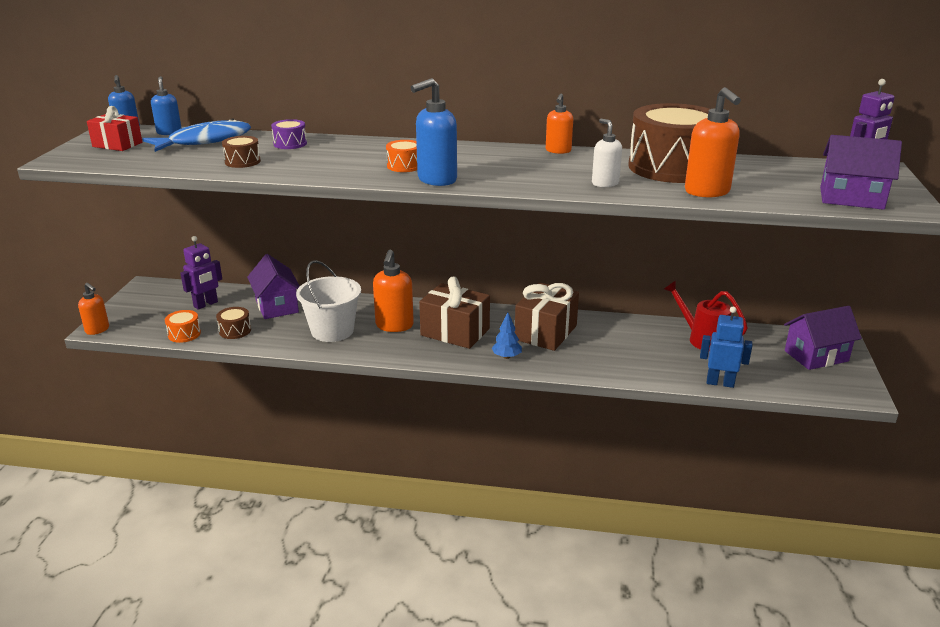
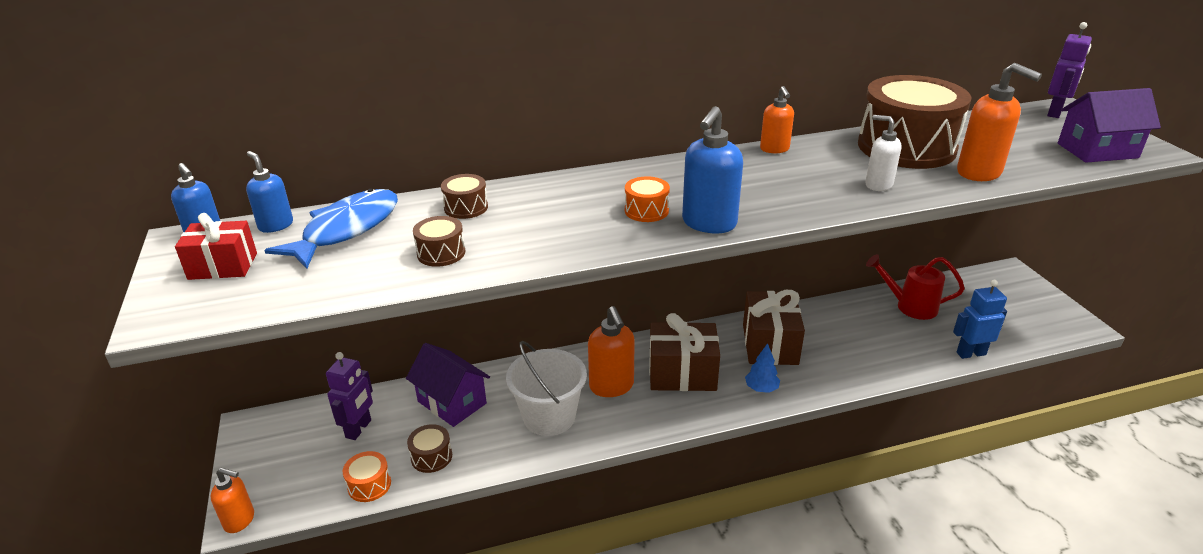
camera: 25 degrees left, 5 degrees up
(290, 144) = (466, 207): purple drum -> brown drum
(816, 356) = (1012, 295): purple house -> none

